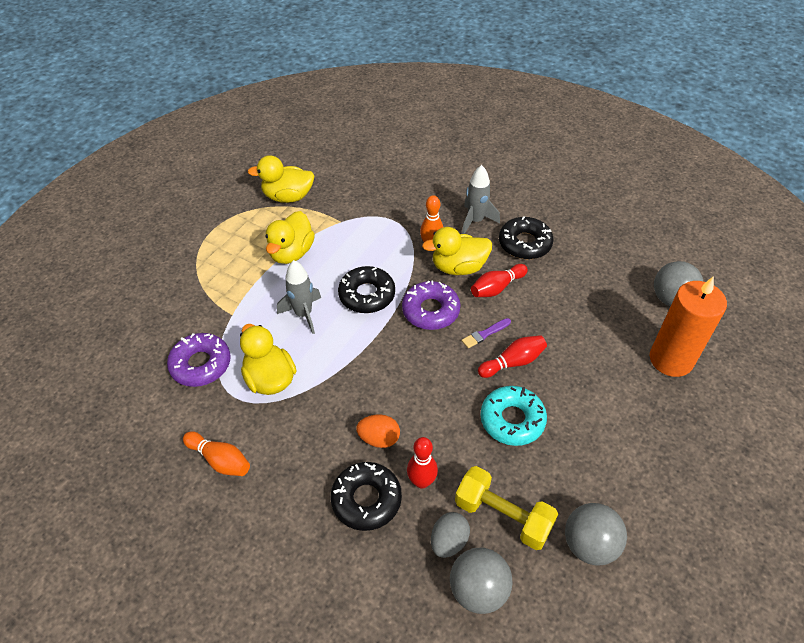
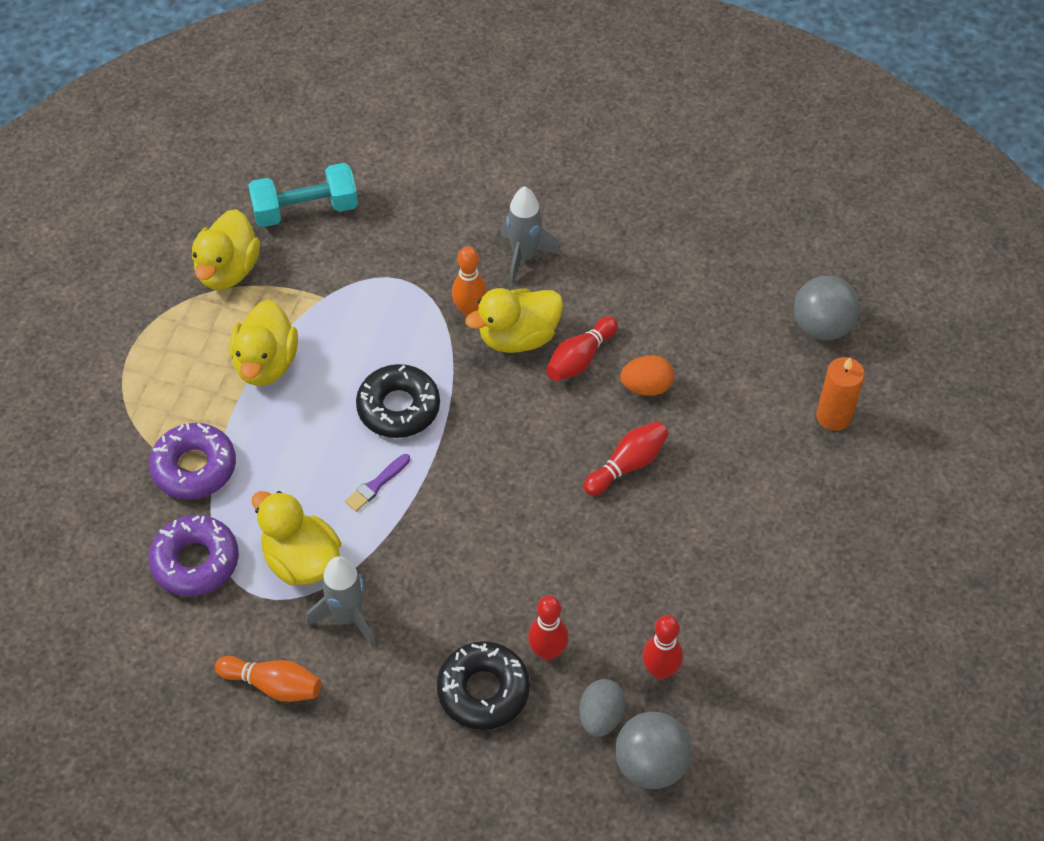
camera: 15 degrees left, 5 degrees up
(288, 197) = (228, 270): yellow duck -> yellow duck turned 60 degrees counterclockwise
(303, 314) = (317, 456): grey rocket -> grey rocket (348, 617)
(346, 172) = (305, 210): none -> turquoise dumbbell
(379, 438) = (476, 609): orange egg -> orange egg (646, 387)
(430, 310) = (496, 413): purple donut -> purple donut (194, 467)
(485, 334) = (580, 432): purple brush -> purple brush (376, 484)
(503, 516) = (660, 670): yellow dumbbell -> red bowling pin
(512, 420) = (644, 545): turquoise donut -> none
(524, 243) = (604, 280): black donut -> none
(589, 544) = (772, 680): grey ball -> none
(671, 359) = (833, 416): orange candle -> orange candle, size x0.60

